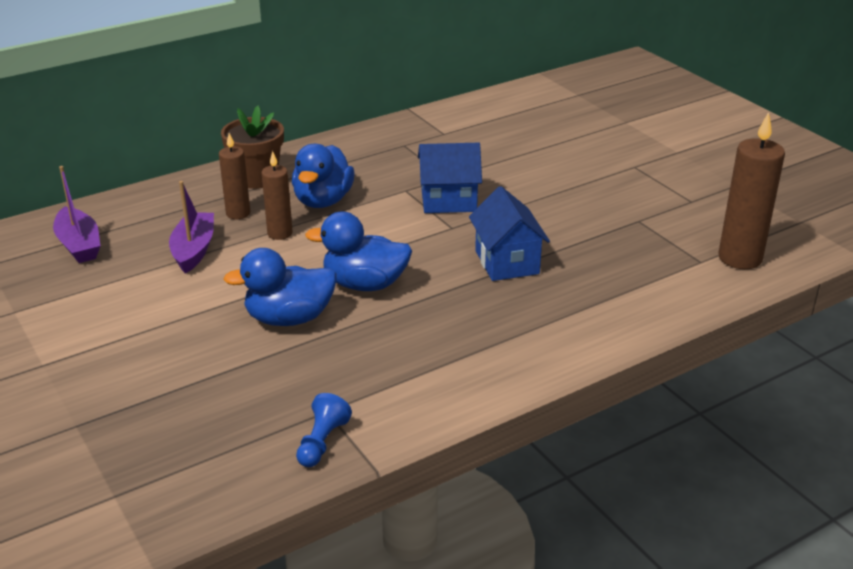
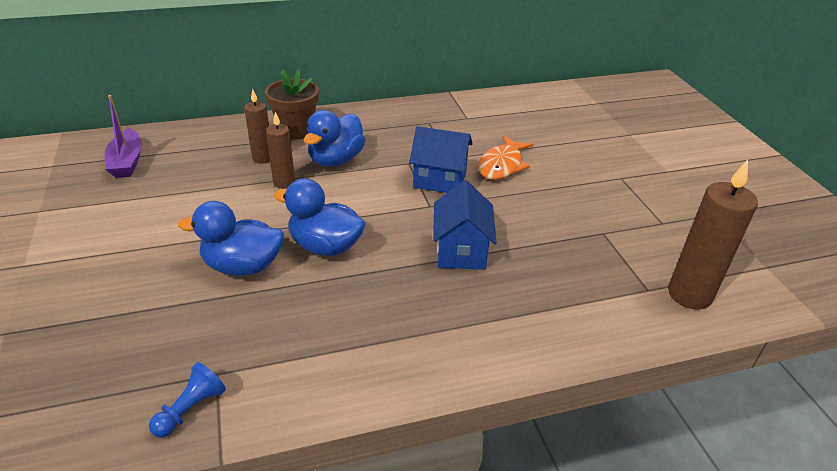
camera: 15 degrees right, 5 degrees up
(194, 250) = (208, 184): purple boat -> none
(507, 175) = (502, 165): none -> orange fish

